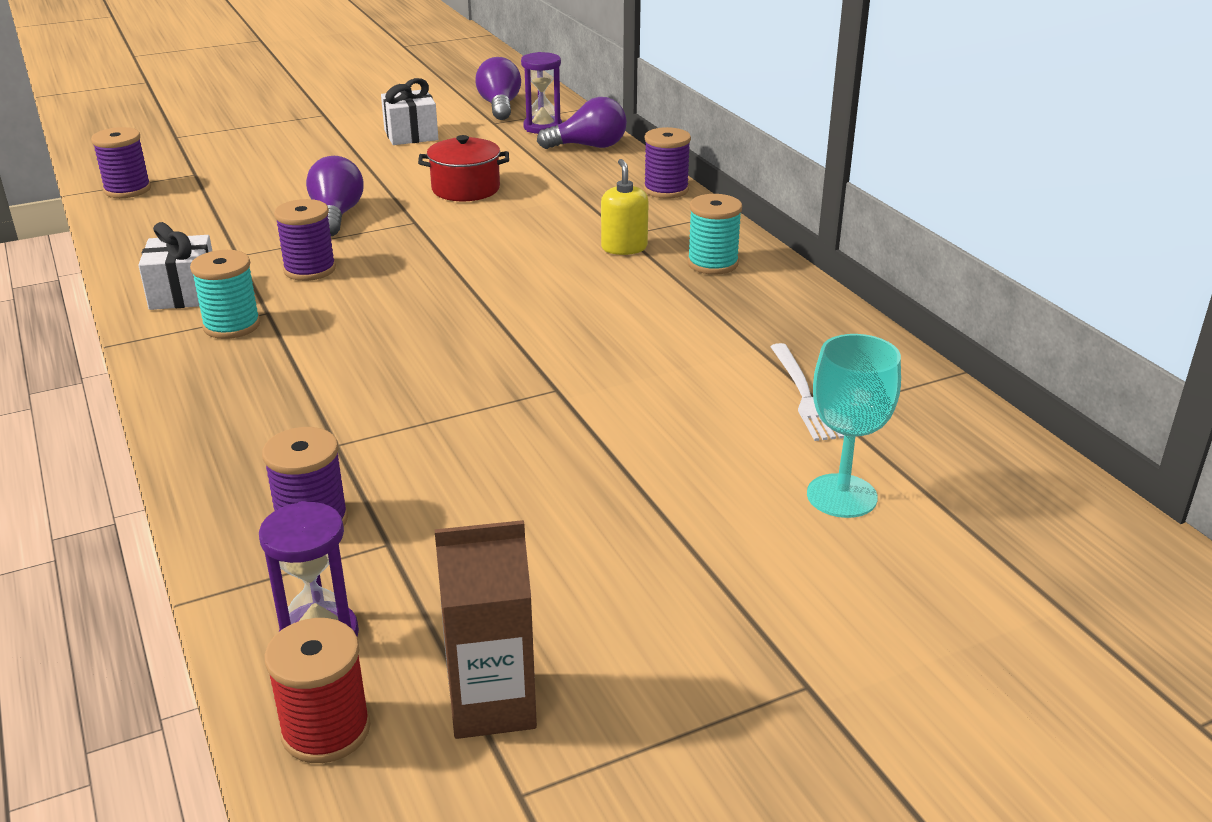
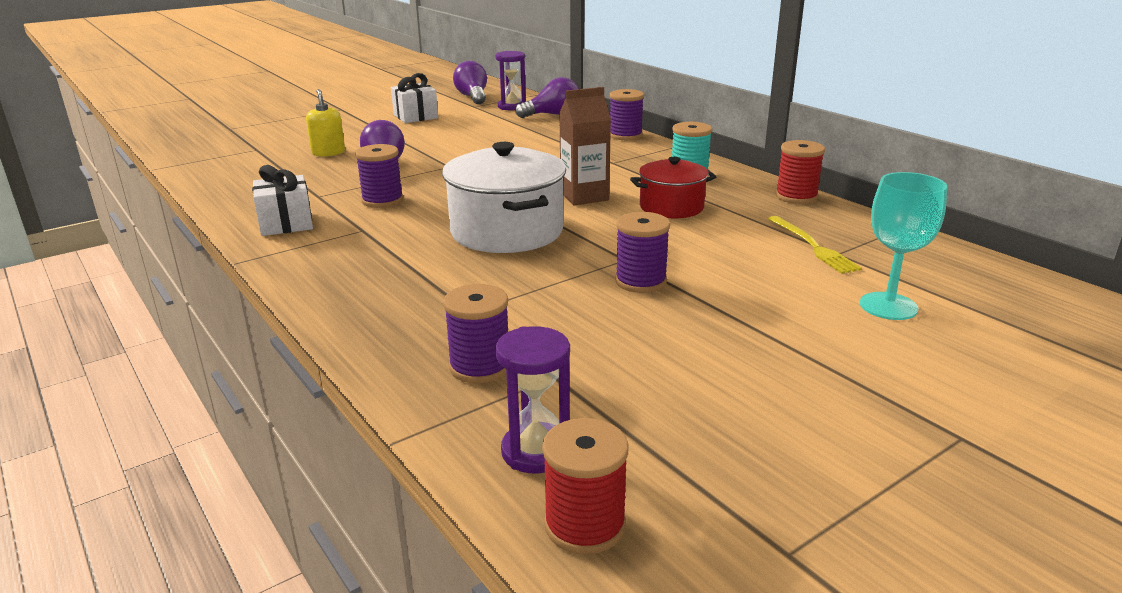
camera: 10 degrees left, 5 degrees down
(127, 190) = (205, 162): purple spool -> purple spool (640, 281)
(232, 325) = (337, 240): turquoise spool -> none
(435, 332) = (507, 231): none -> white pot
(466, 189) = (476, 144): red pot -> red pot (671, 207)
(492, 704) = (717, 485): brown carton -> brown carton (584, 196)
(624, 247) = (618, 170): yellow soap dispenser -> yellow soap dispenser (328, 152)
(804, 395) = (813, 246): white fork -> yellow fork
(832, 314) = (796, 196): none -> red spool

